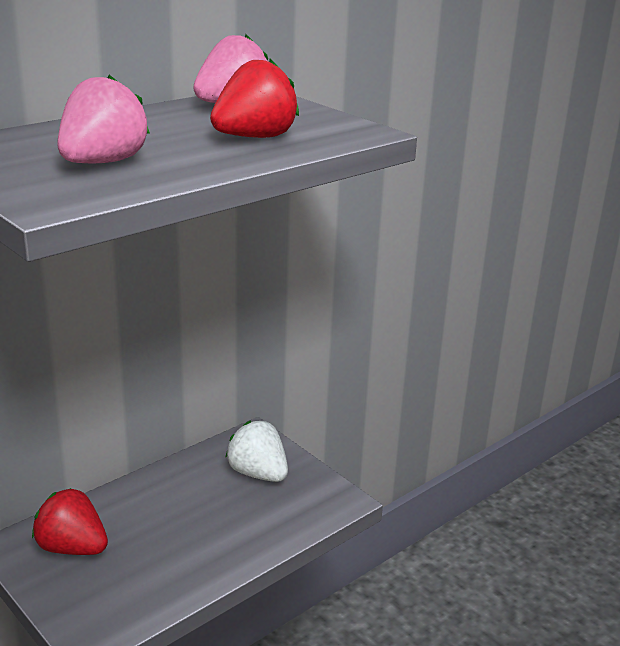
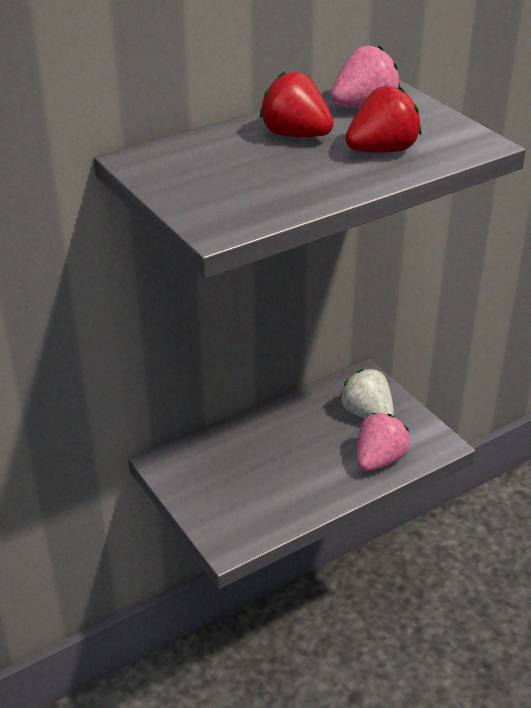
camera: 10 degrees right, 10 degrees up
(72, 548) = (211, 469): red strawberry -> red strawberry (295, 135)
(102, 163) = (256, 181): pink strawberry -> pink strawberry (379, 460)

